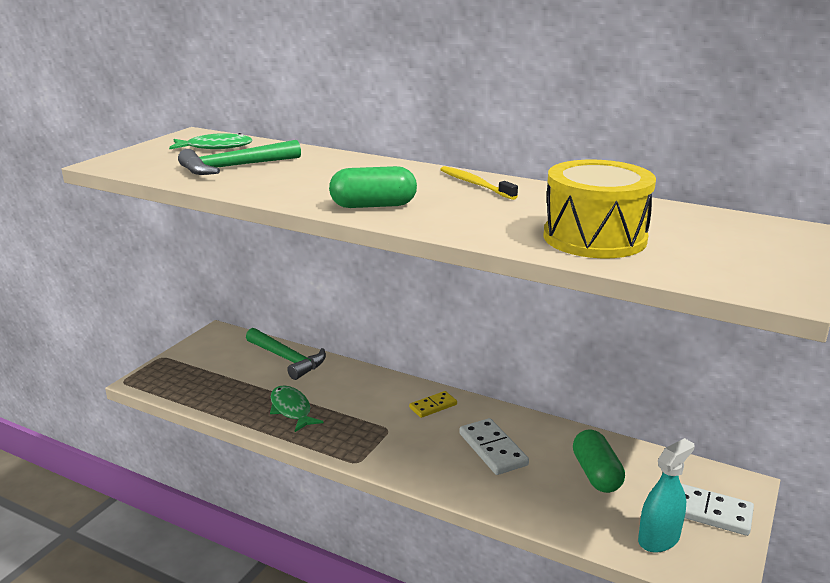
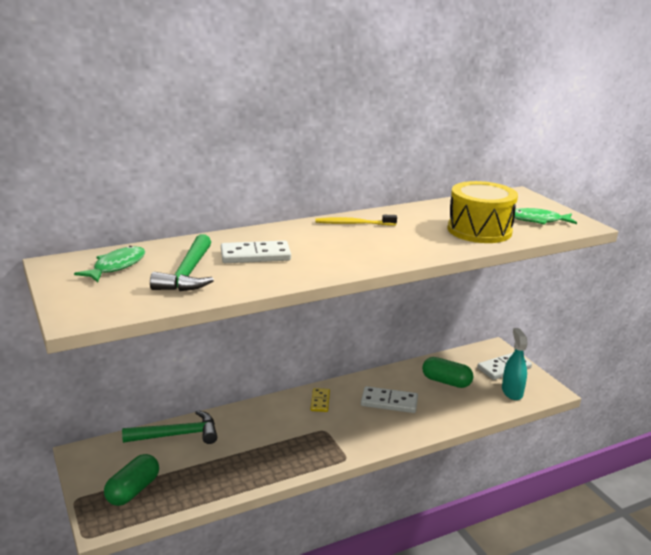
camera: 55 degrees left, 0 degrees up
(291, 409) = (250, 461): green fish -> green fish (538, 220)
(315, 174) = (255, 255): none -> white domino
(373, 205) = (351, 259): green capsule -> green capsule (133, 490)

